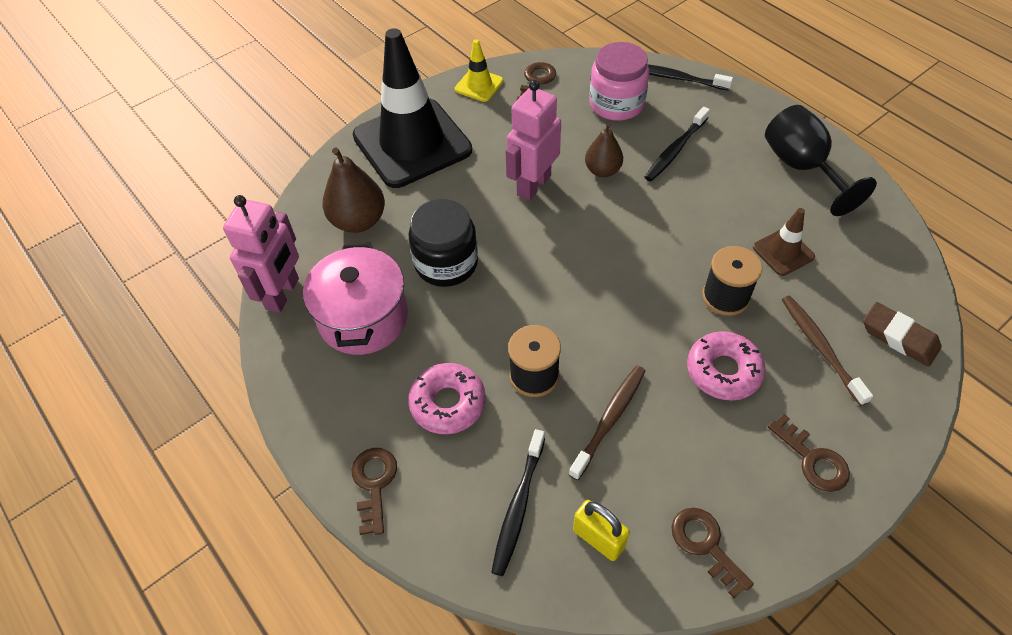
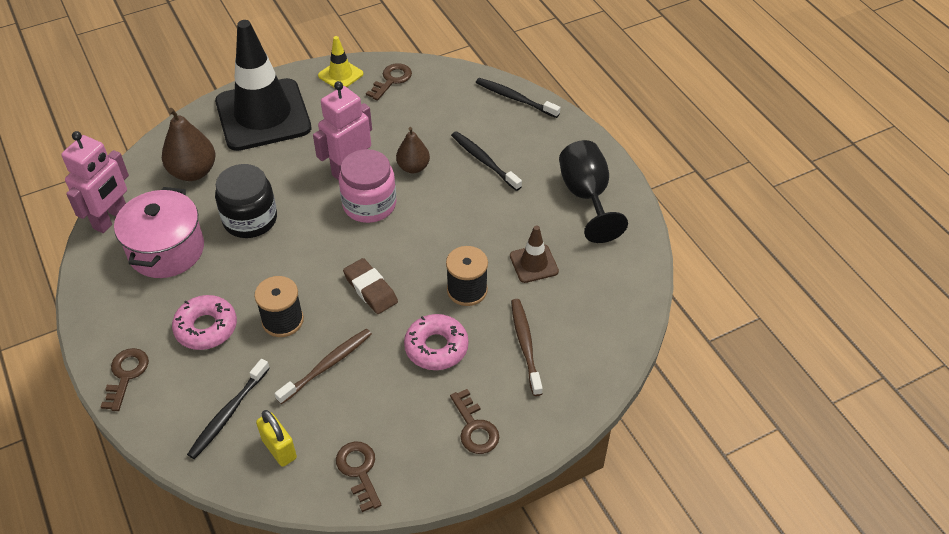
camera: 10 degrees right, 5 degrees down
(616, 104) = (452, 112): pink jar -> pink jar (369, 204)
(675, 150) = (484, 161): black toothbrush -> black toothbrush turned 90 degrees clockwise
(899, 337) = (596, 350): brown eraser -> brown eraser (370, 289)

